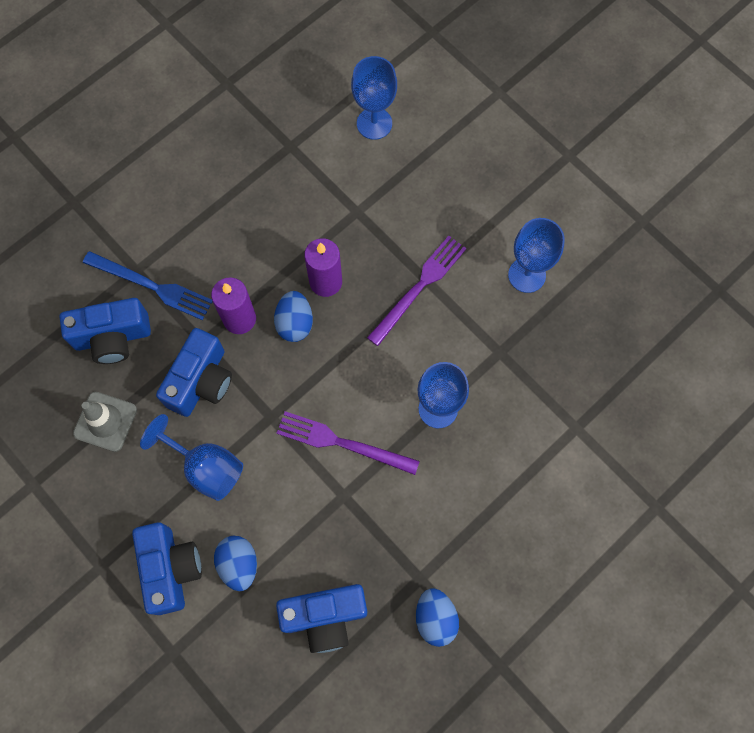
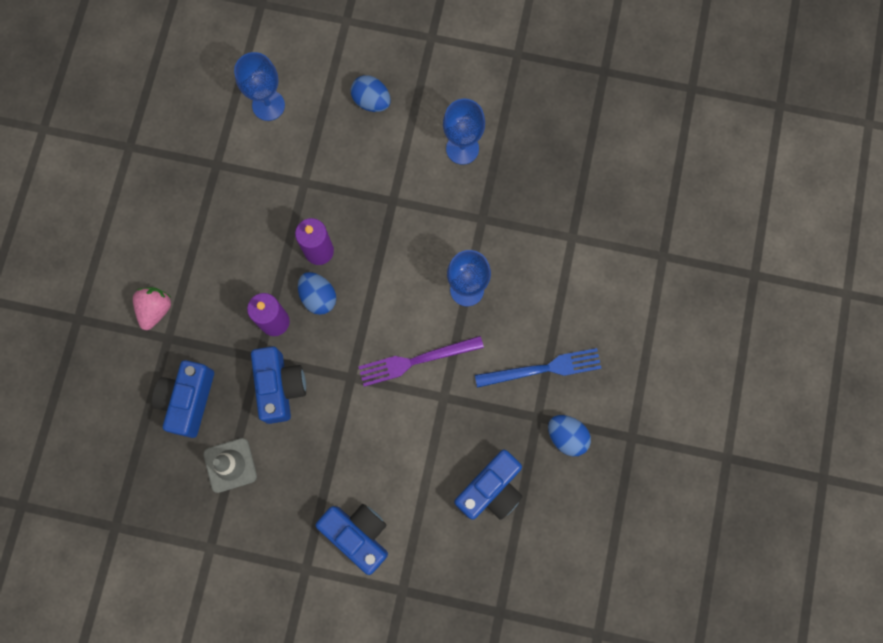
camera: 35 degrees left, 5 degrees up
(113, 337) = (188, 400): blue camera -> blue camera turned 150 degrees clockwise
(144, 238) = (155, 310): none -> pink strawberry
(152, 286) = (189, 342): blue fork -> blue fork (542, 369)
(206, 467) = (330, 446): blue goblet -> none
(239, 564) = (404, 496): blue egg -> blue egg (371, 101)
(419, 287) = (391, 209): purple fork -> none

